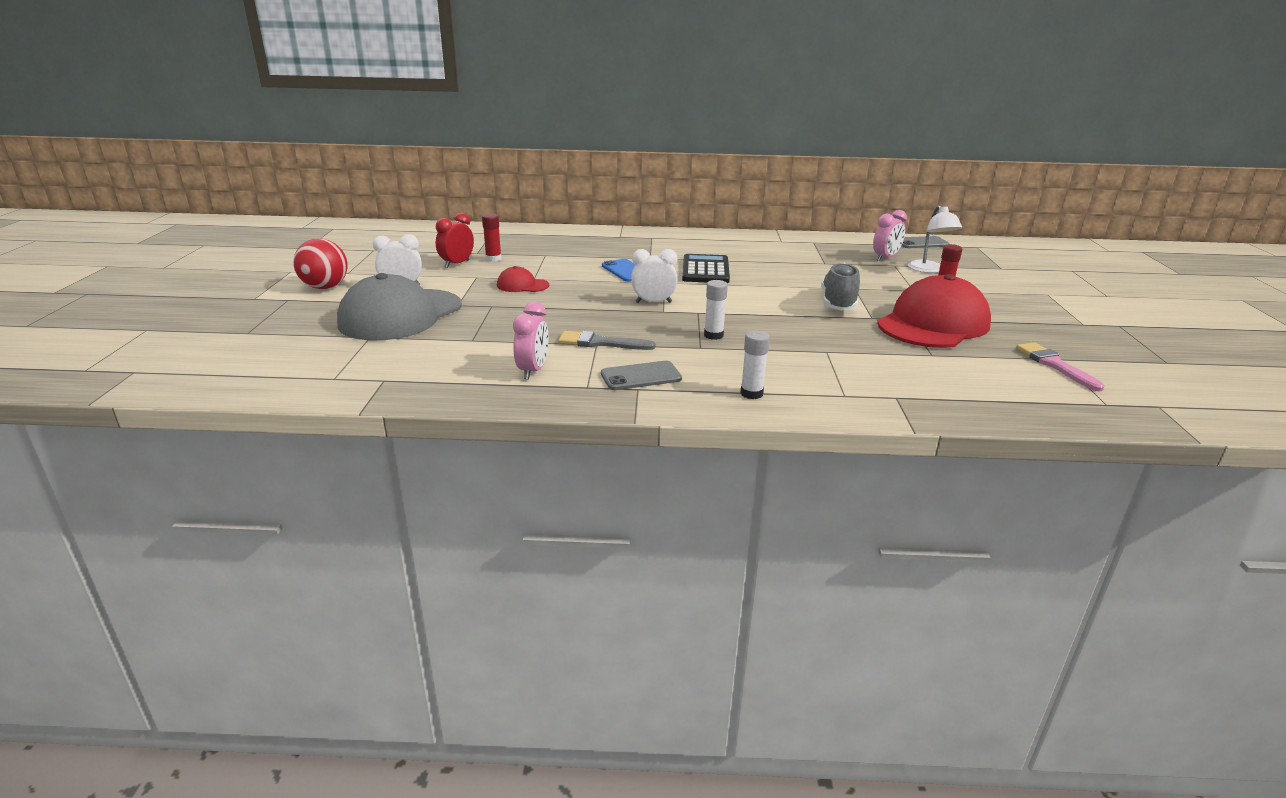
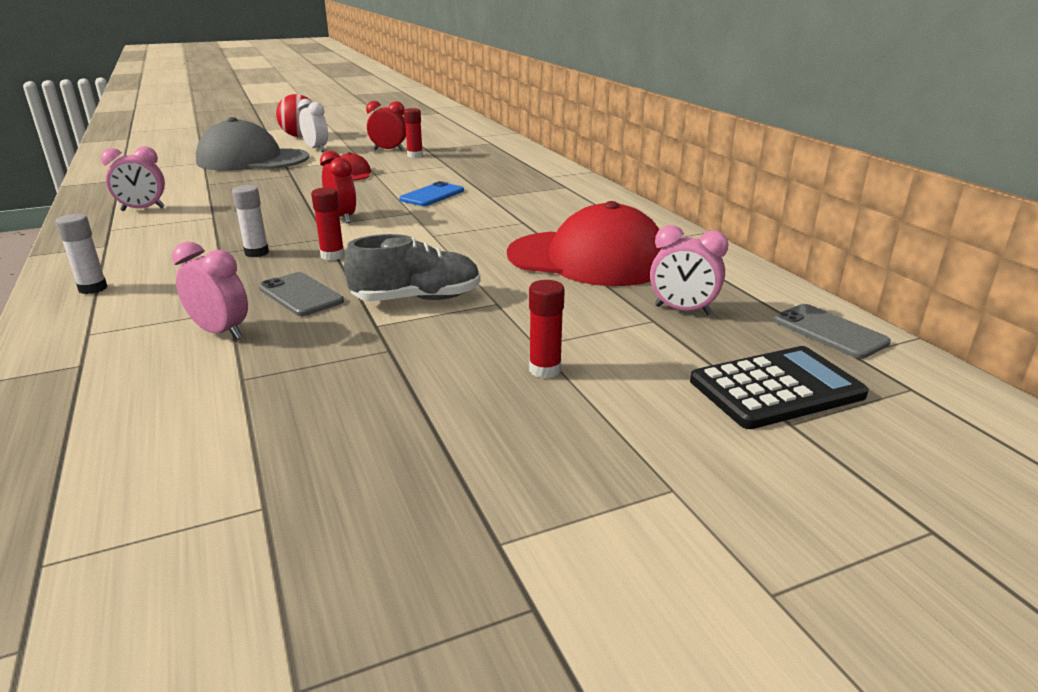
camera: 65 degrees right, 0 degrees up
(600, 343) = (216, 217): grey brush -> none
(641, 376) = (135, 242): grey phone -> grey phone (301, 295)
(653, 302) = (342, 218): white clock -> red clock
(705, 270) = (475, 222): black calculator -> black calculator (776, 388)
(741, 314) = (332, 256): none -> red glue stick
(862, 356) = (220, 332): none -> pink clock
(929, 270) = (666, 349): white lamp -> none
(933, 324) = (378, 371): red cap -> red cap (588, 259)
(1054, 365) = (228, 499): pink brush -> none

